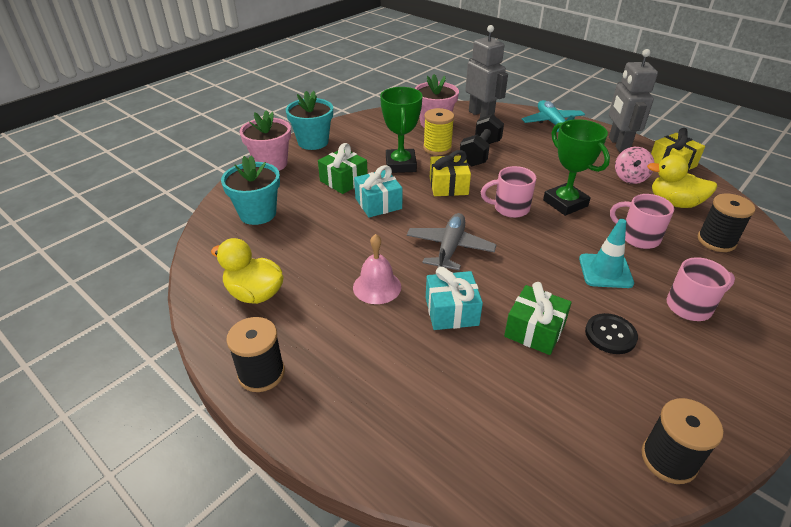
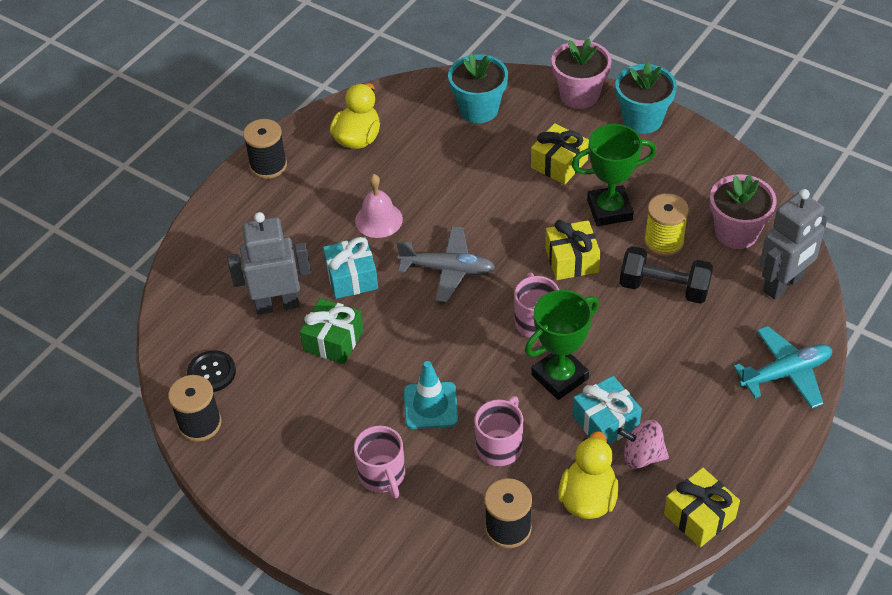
camera: 85 degrees right, 10 degrees up
(343, 181) = (559, 164): green gift -> yellow gift
(378, 203) = (519, 201): turquoise gift -> turquoise gift (605, 421)
(610, 335) = (334, 400): black button -> black button (211, 372)
(618, 144) = (741, 454): grey robot -> grey robot (277, 305)

